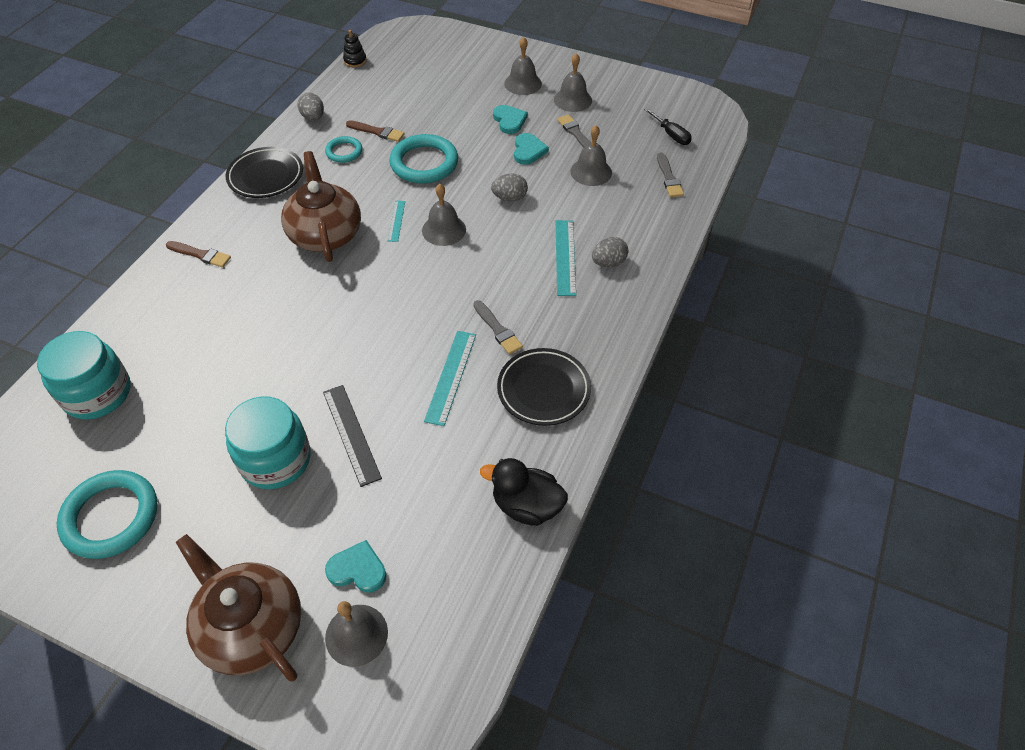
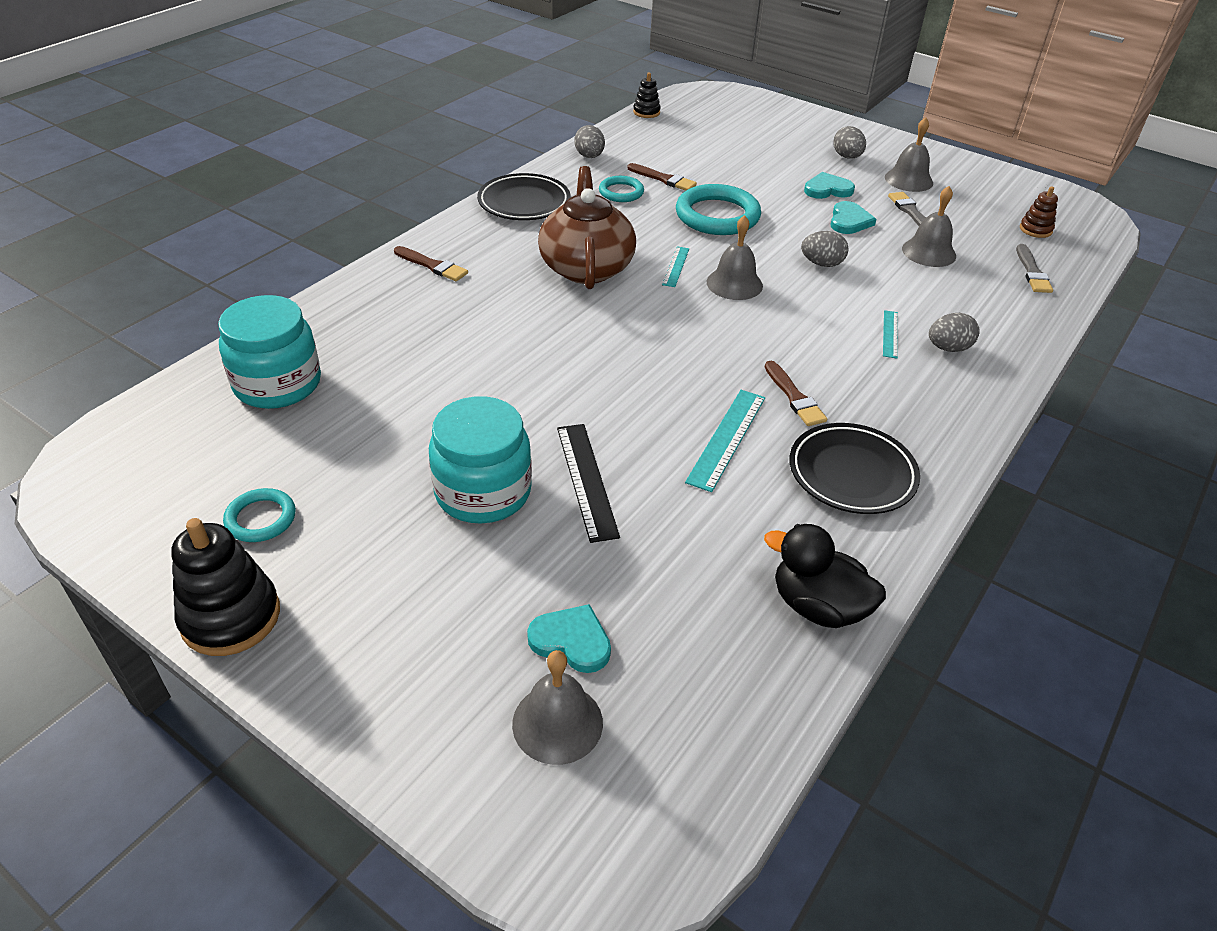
camera: 10 degrees right, 10 degrees down
(107, 603) = (231, 617): none -> black stacking toy
(111, 517) = (261, 519): turquoise ring -> turquoise ring, size x0.55
(252, 627) = (414, 683): brown teapot -> none
(498, 329) = (794, 397): grey brush -> brown brush
(509, 120) = (827, 189): turquoise heart -> turquoise heart turned 90 degrees counterclockwise
(523, 83) = (847, 157): grey bell -> grey egg
(565, 257) = (890, 334): turquoise ruler -> turquoise ruler, size x0.58
(671, 135) = (1035, 229): black screwdriver -> brown stacking toy

